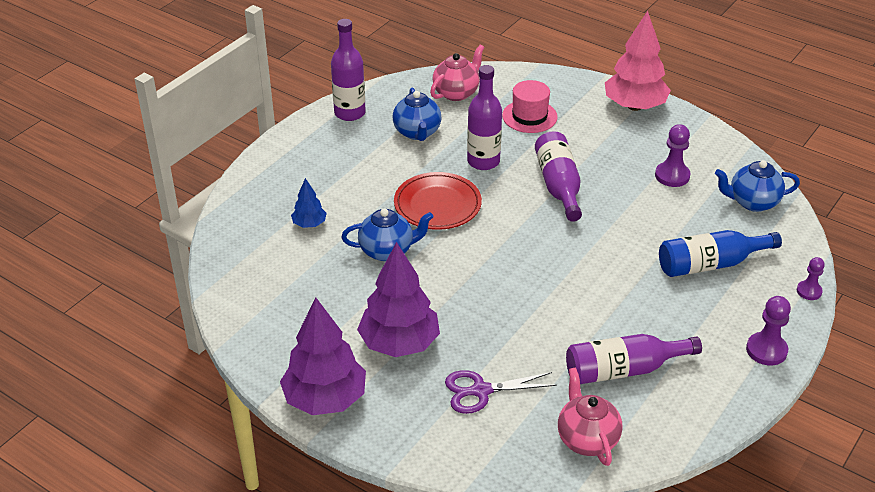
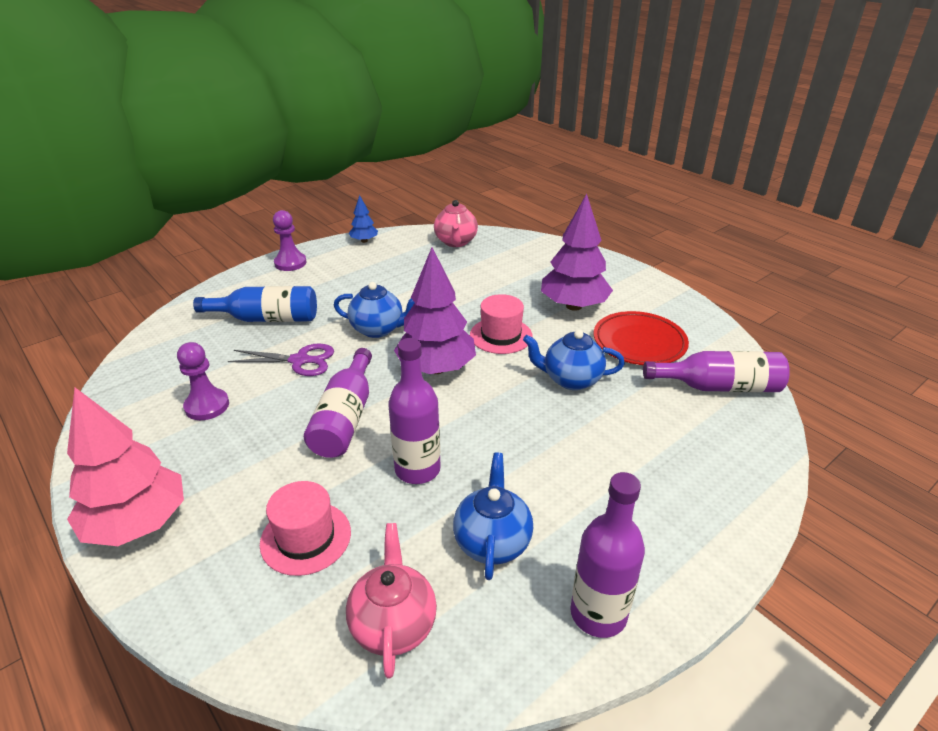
camera: 165 degrees left, 5 degrees down
(309, 224) = (660, 424): blue tree -> blue tree (364, 241)
(325, 399) = (638, 283): purple tree -> purple tree (436, 368)
(437, 205) = (500, 420): red plate -> red plate (639, 343)
(456, 92) = (393, 624): pink teapot -> pink teapot turned 120 degrees clockwise
(466, 287) = (501, 335): none -> pink hat
(480, 391) = (517, 271): purple scissors -> purple scissors (300, 360)
(624, 370) = (404, 268): purple bottle -> purple bottle (718, 386)
(752, 202) = (160, 363): blue teapot -> blue teapot (378, 329)
(809, 291) = (212, 289): purple pawn -> none

